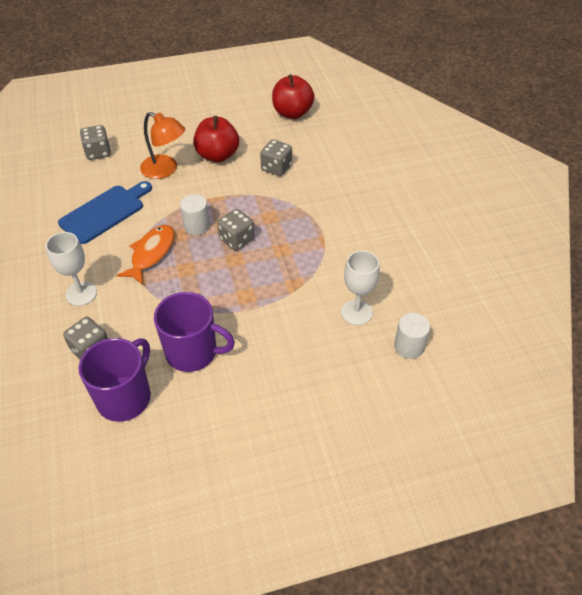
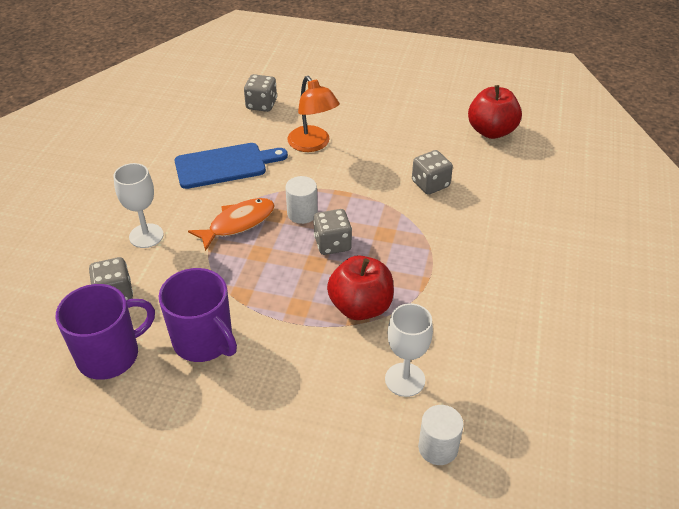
camera: 30 degrees right, 5 degrees down
(217, 155) = (376, 148): red apple -> red apple (360, 307)

